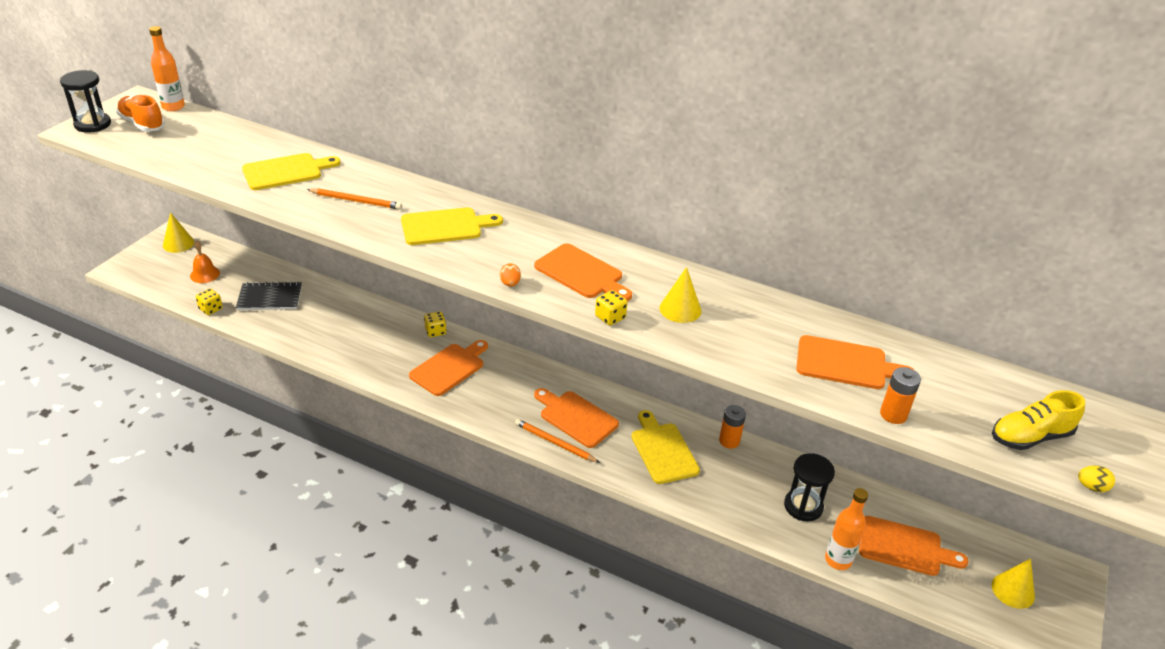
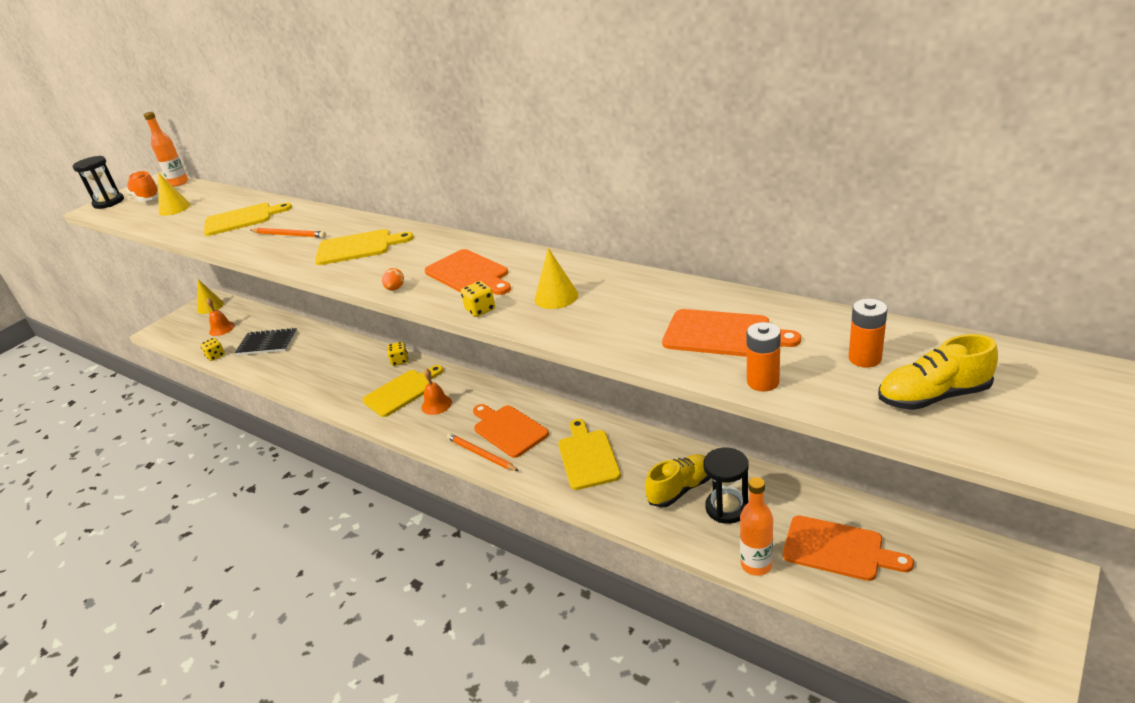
camera: 15 degrees right, 5 degrees down
(449, 368) = (402, 391): orange cutting board -> yellow cutting board
(492, 385) = (436, 404): none -> orange bell
(729, 441) = (659, 445): orange battery -> orange battery (865, 358)
(757, 487) = (680, 489): none -> yellow shoe
(1013, 590) = (968, 597): yellow cone -> yellow cone (174, 208)
(1091, 487) = (1007, 449): yellow egg -> none

